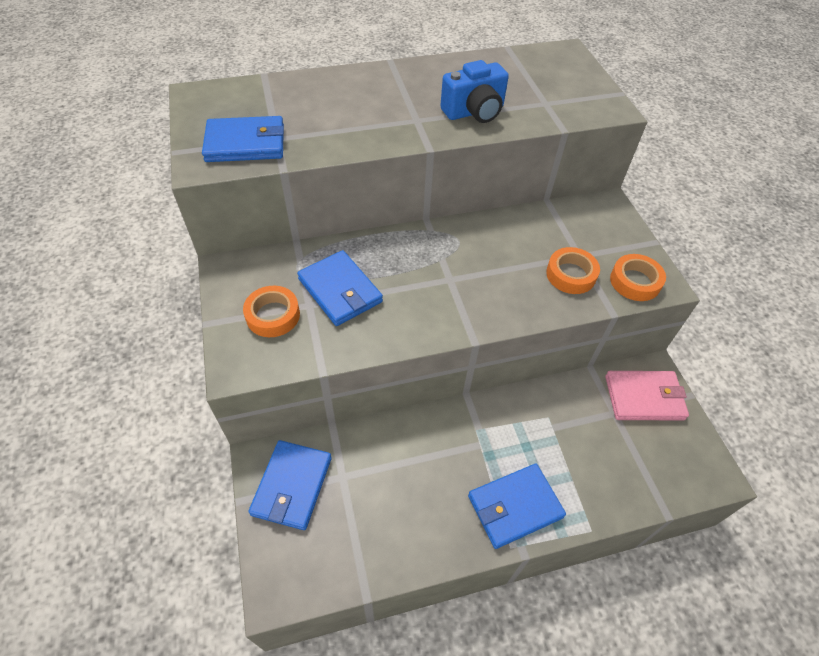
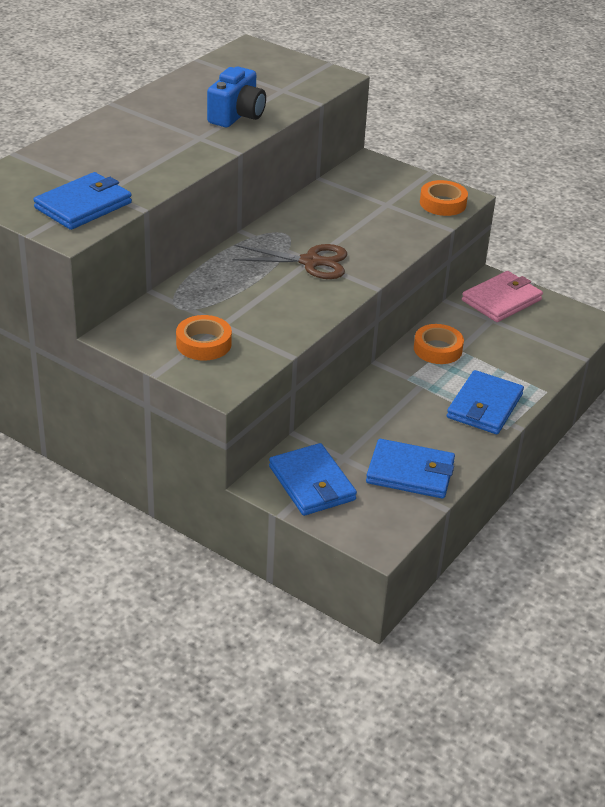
camera: 40 degrees left, 15 degrees down
(340, 291) = (235, 305): blue wallet -> blue wallet (410, 473)
(447, 281) = (311, 262): none -> brown scissors
(571, 275) = (394, 218): orange tape -> orange tape (437, 349)

